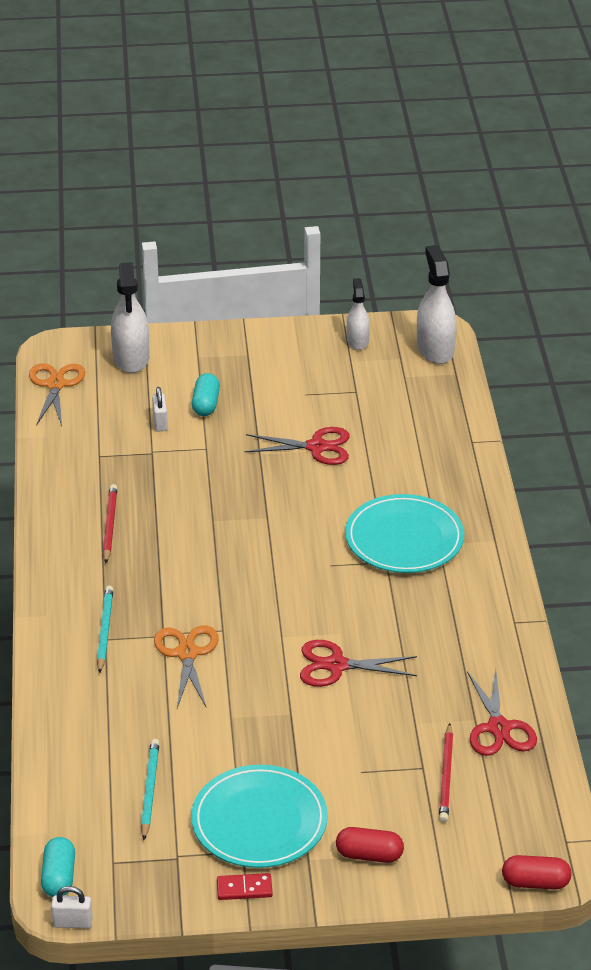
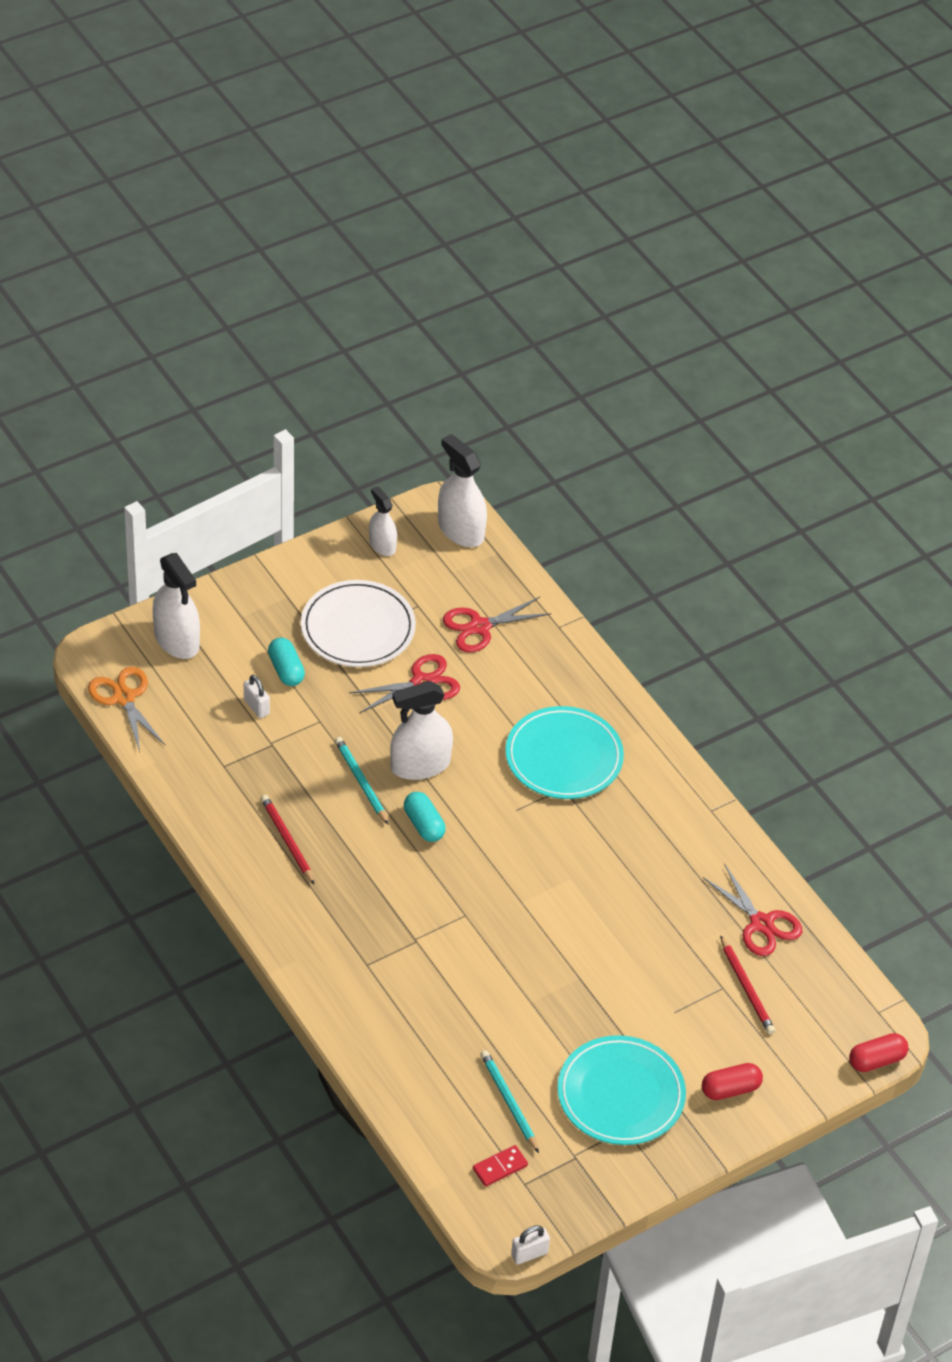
camera: 30 degrees left, 10 degrees up
(59, 877) = (488, 1217): turquoise capsule -> turquoise capsule (424, 825)
(104, 630) = (360, 956): turquoise pencil -> turquoise pencil (360, 782)
(187, 654) = (450, 952): orange scissors -> none
(244, 889) = (649, 1163): red domino -> red domino (500, 1167)
(269, 506) = (420, 765): none -> white spray bottle
(291, 392) = (358, 628): none -> white plate
(336, 665) = (587, 913): red scissors -> red scissors (480, 627)

